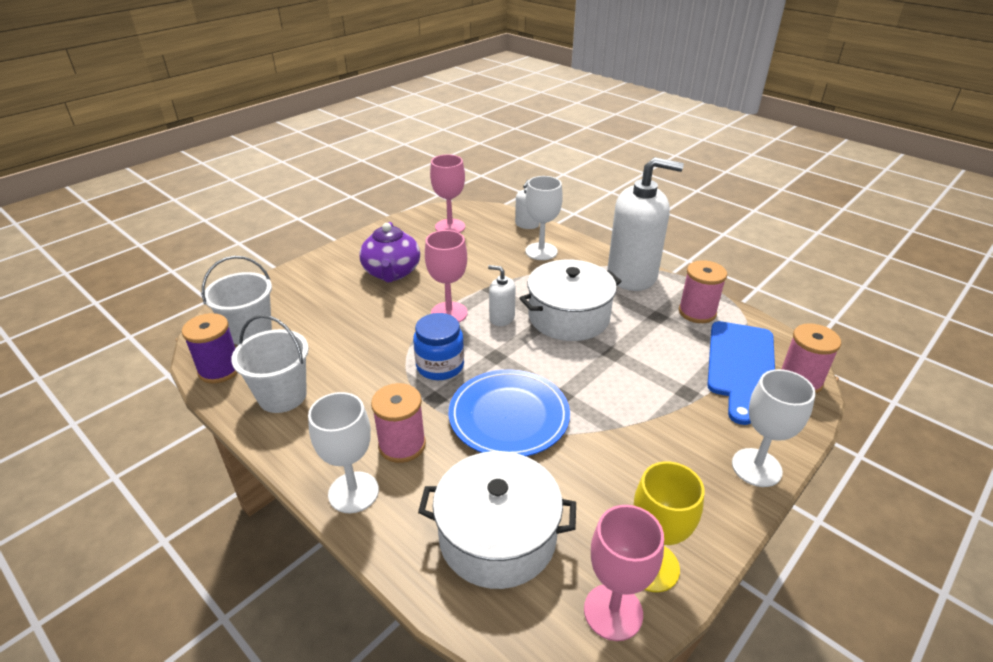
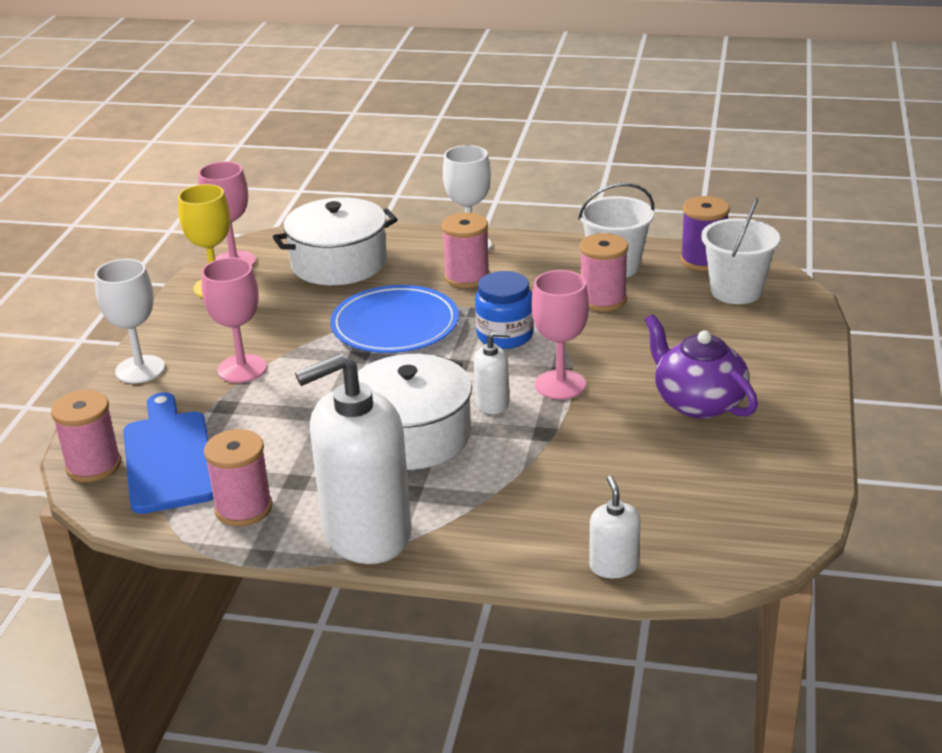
camera: 150 degrees right, 5 degrees down
(337, 366) = (603, 300): none -> pink spool
(450, 227) = (728, 506): pink goblet -> pink goblet (242, 369)
(541, 251) = (537, 520): white goblet -> none

